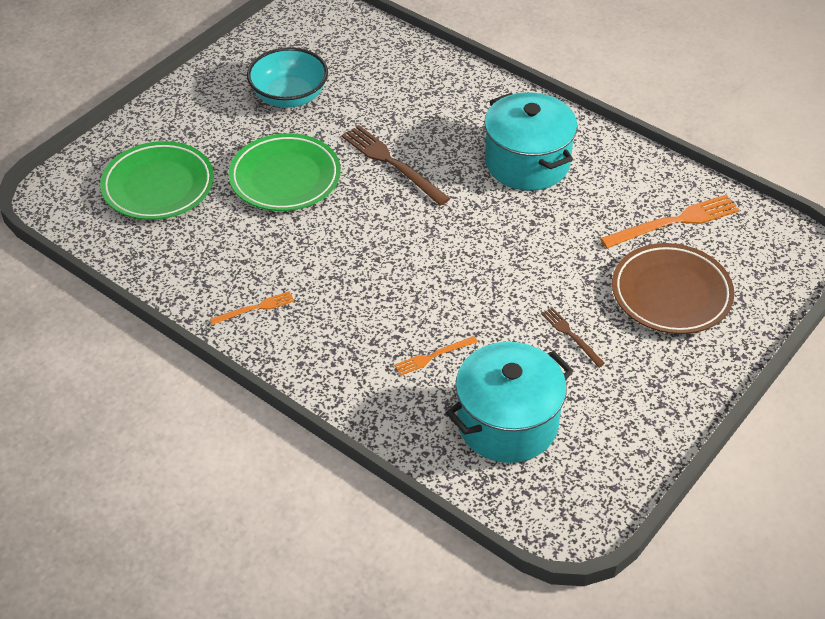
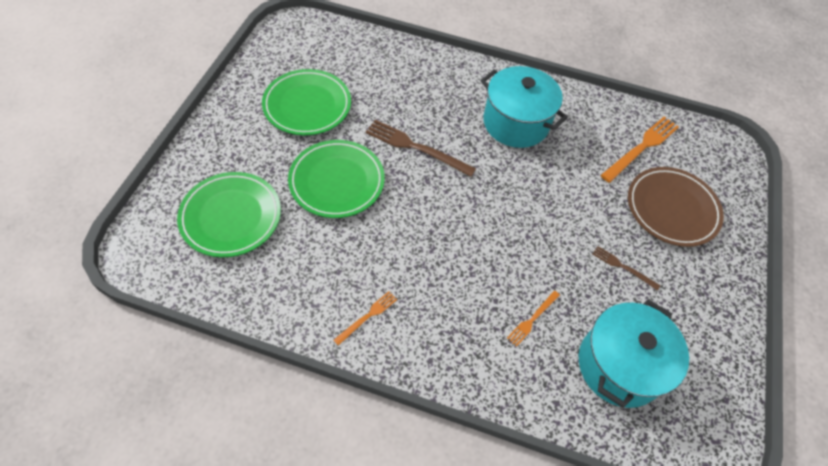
camera: 25 degrees left, 10 degrees up
(289, 96) = (307, 106): turquoise bowl -> green plate

